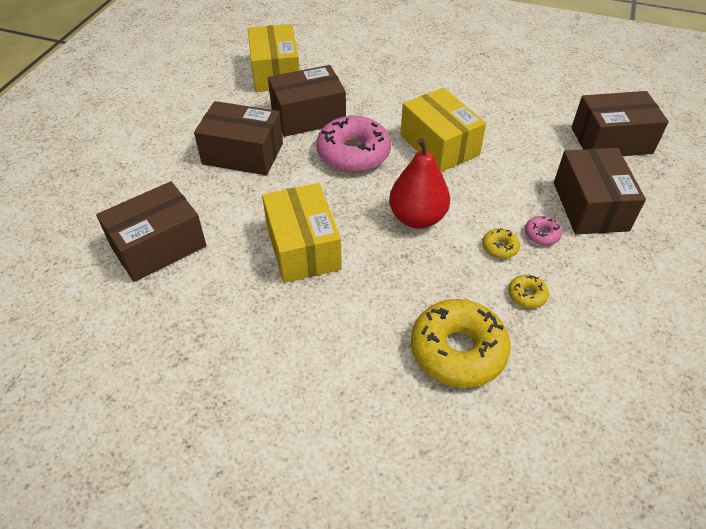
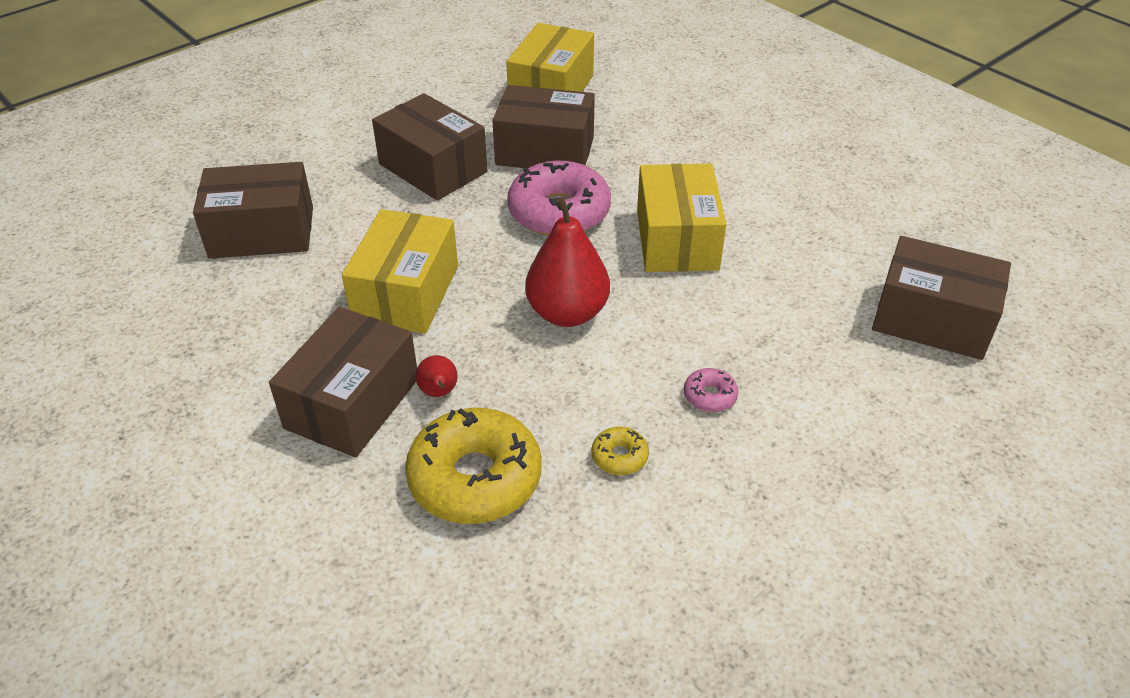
camera: 30 degrees right, 5 degrees down
(385, 305) = (439, 392): none -> red pear
(500, 247) = (638, 388): yellow donut -> none
(590, 206) = (813, 389): brown box -> brown box (352, 403)

